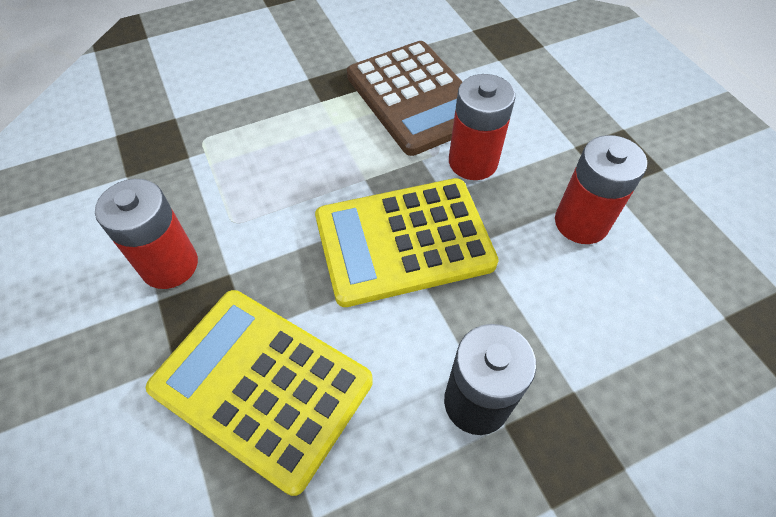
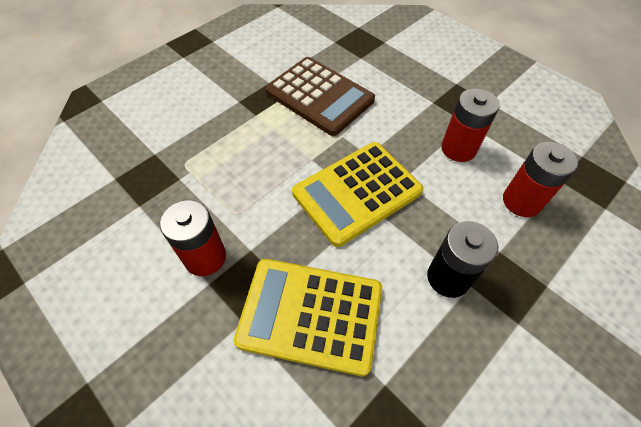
camera: 20 degrees left, 0 degrees up
(473, 162) = (376, 129): red battery -> red battery (521, 201)

